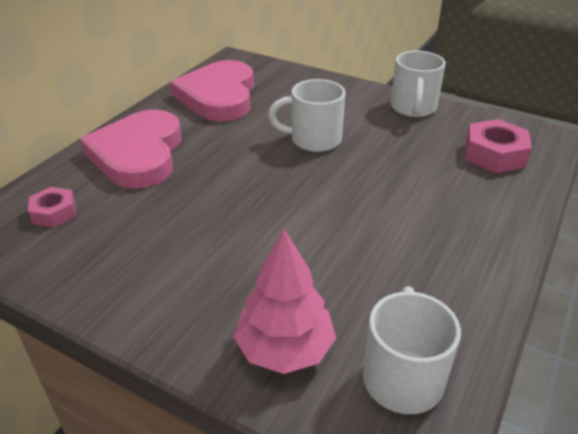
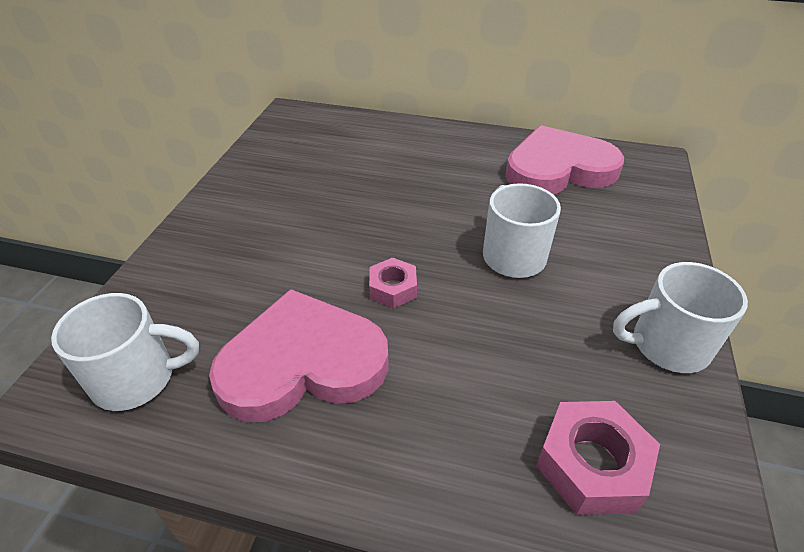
camera: 75 degrees right, 5 degrees up
(54, 213) = (323, 136): pink nut -> pink nut (393, 288)
(138, 154) = (420, 150): pink heart -> pink heart (302, 363)
(285, 349) = (176, 292): pink tree -> none

